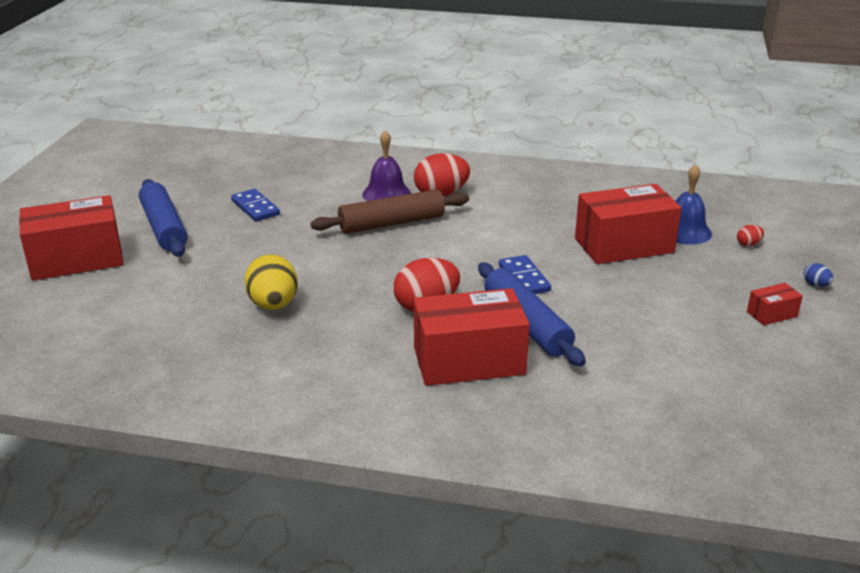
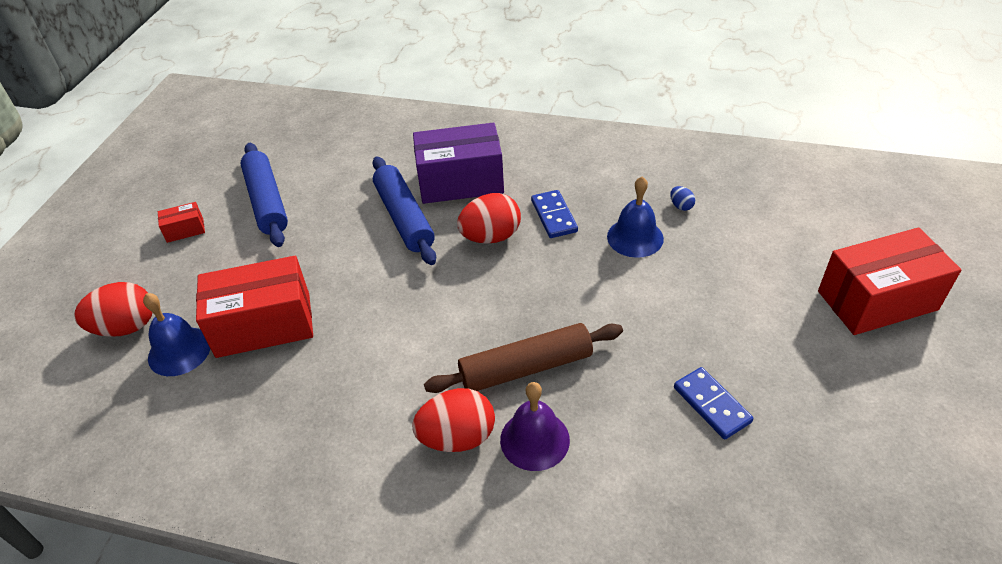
camera: 175 degrees left, 15 degrees up
(164, 228) = (811, 360): blue rolling pin -> blue rolling pin (266, 202)
(273, 305) = (635, 237): yellow egg -> blue bell
(469, 361) = (460, 182): red box -> purple box
(524, 278) = (390, 273): blue domino -> blue domino (554, 216)
(748, 244) = (126, 327): red egg -> red egg, size x2.23
(815, 285) = (113, 265): blue egg -> blue egg (681, 206)

